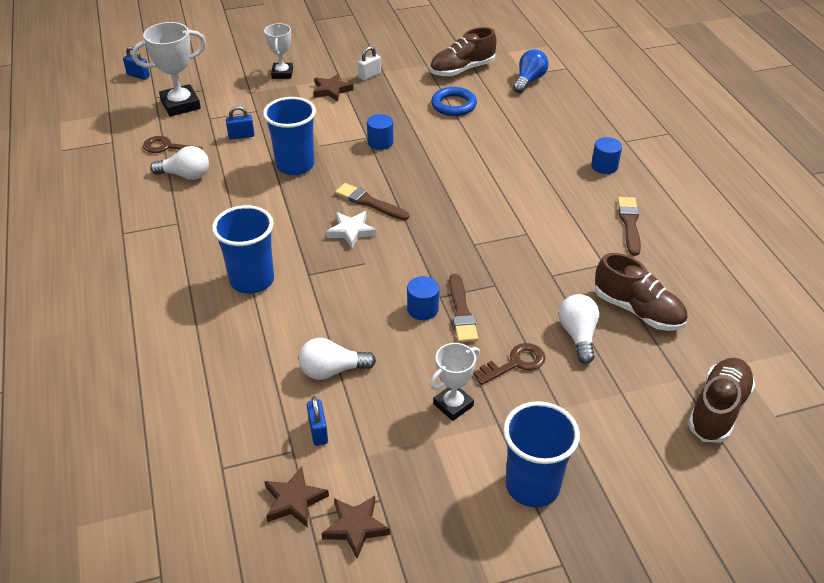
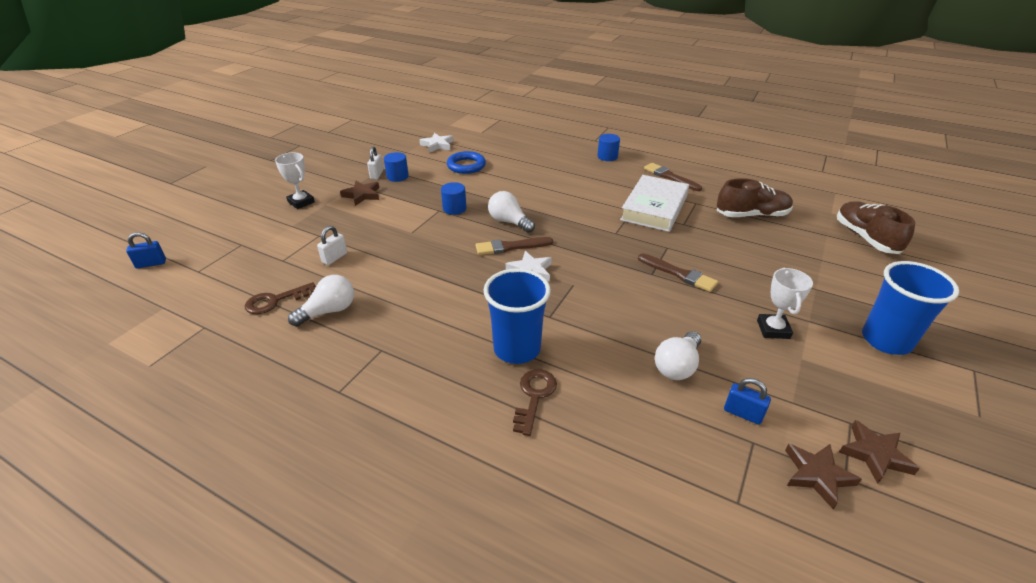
camera: 45 degrees left, 5 degrees down
(180, 105) = (236, 264): white trophy -> none
(241, 136) = (334, 258): blue padlock -> white padlock
(295, 165) = (415, 254): blue cup -> none
(422, 309) = (656, 287): blue cylinder -> blue cylinder (397, 176)
(462, 69) = (437, 145): brown shoe -> white star
(515, 363) = (755, 282): brown key -> brown key (534, 396)
(529, 80) = (489, 134): blue light bulb -> none
(552, 244) = (654, 208): none -> white book
(578, 335) = (752, 245): white light bulb -> white light bulb (509, 222)

